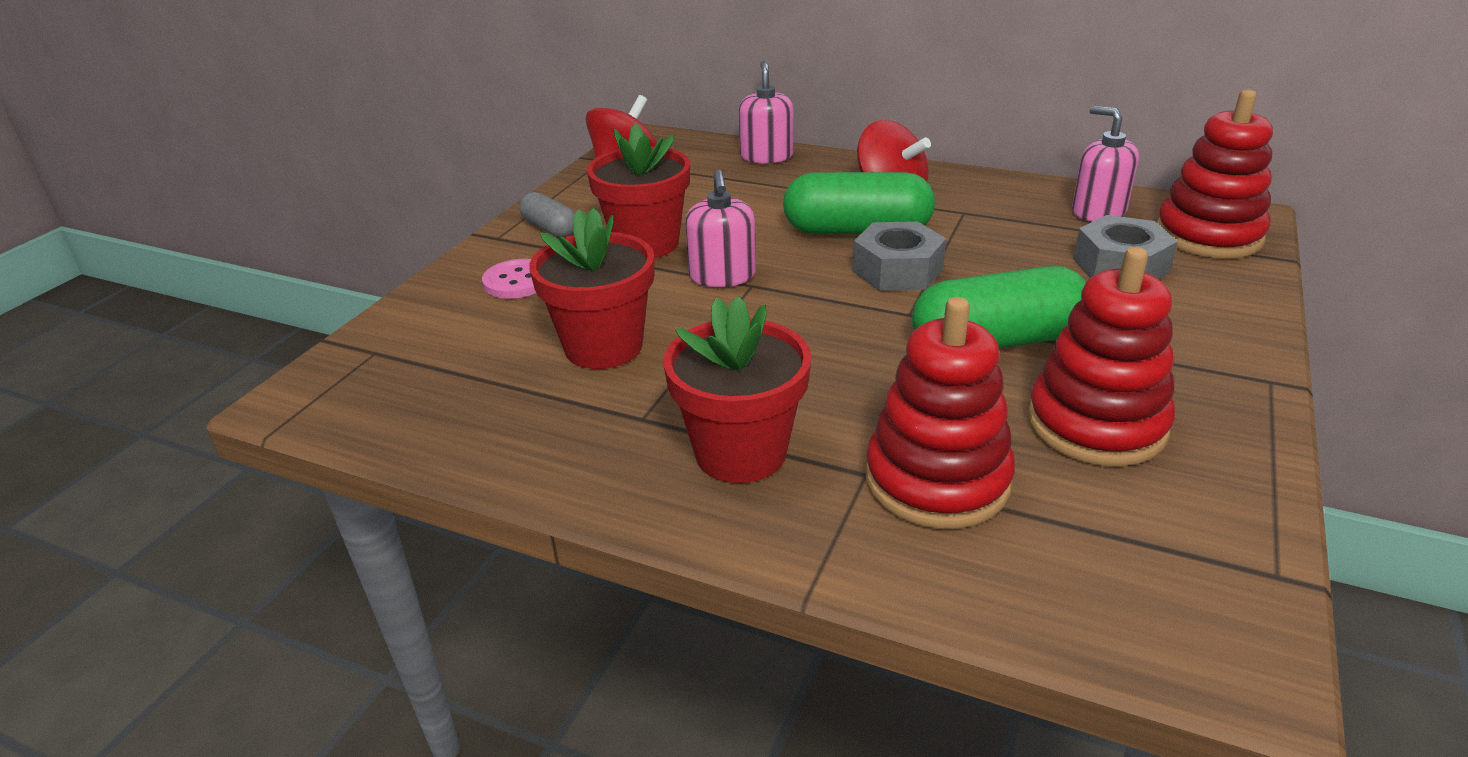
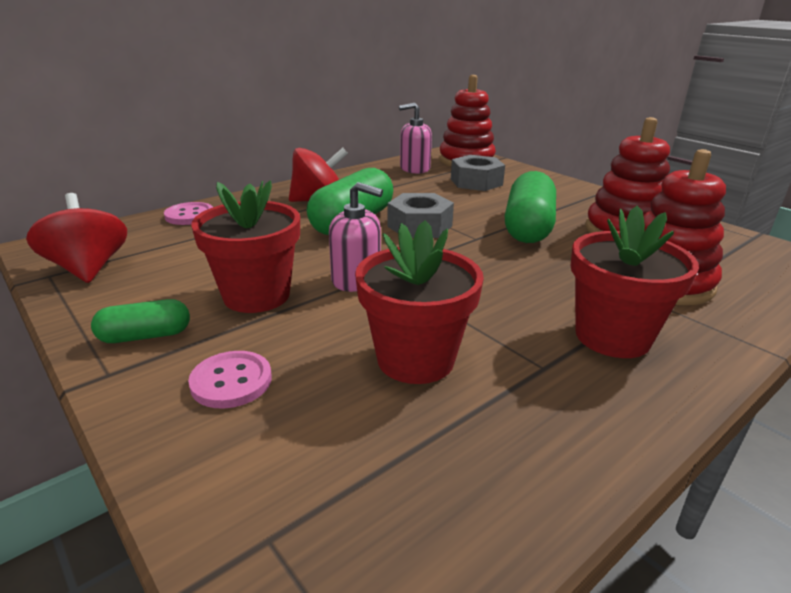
camera: 65 degrees left, 5 degrees down
(550, 228) = (145, 336): grey capsule -> green capsule
(766, 156) = (189, 215): pink soap dispenser -> pink button

